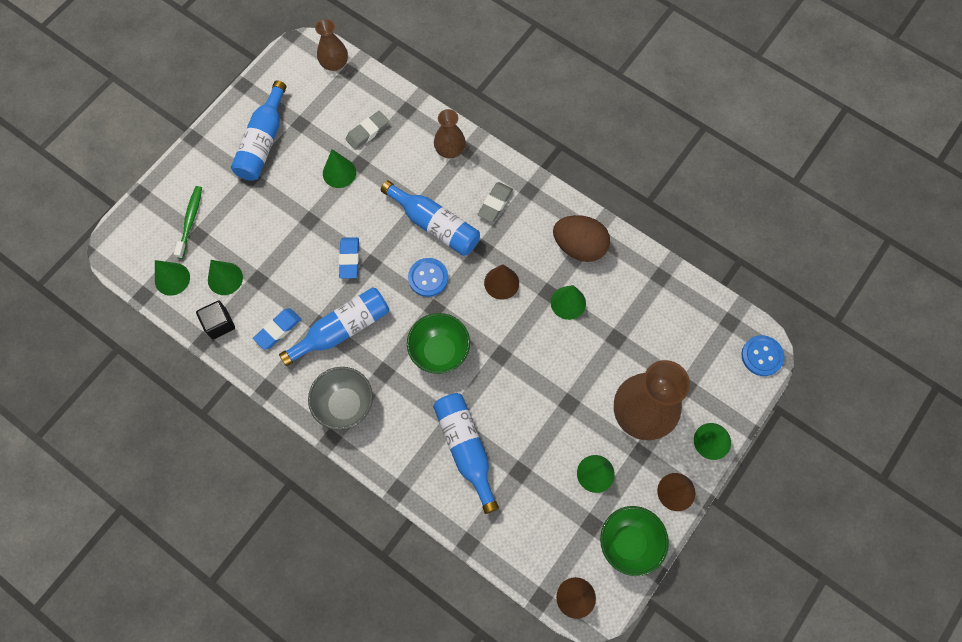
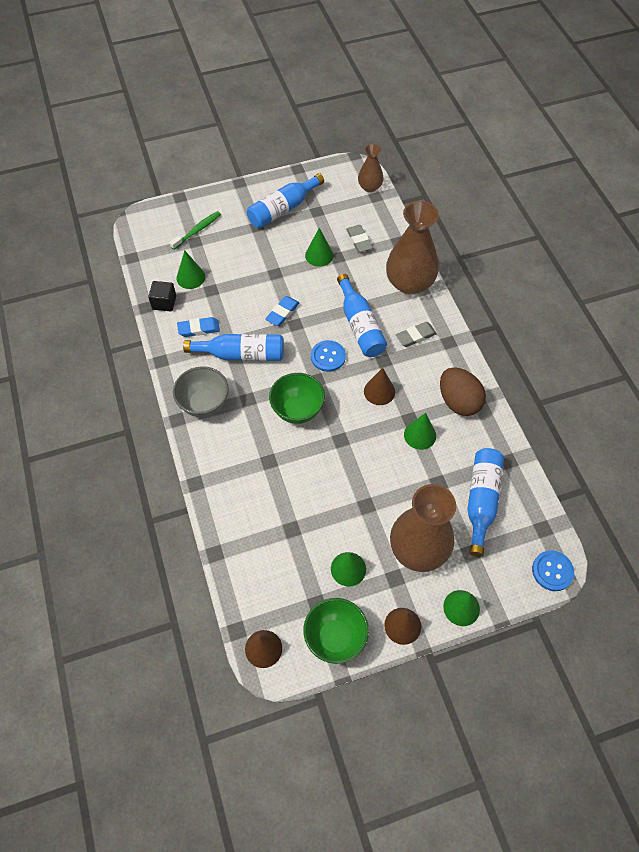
camera: 35 degrees right, 10 degrees down
(172, 279) = (157, 258): green cone -> none
(367, 132) = (359, 240): grey eraser -> grey eraser turned 75 degrees clockwise
(450, 150) = (409, 283): brown vase -> brown vase, size x1.88
(465, 448) = (265, 487): blue bottle -> blue bottle (481, 500)

